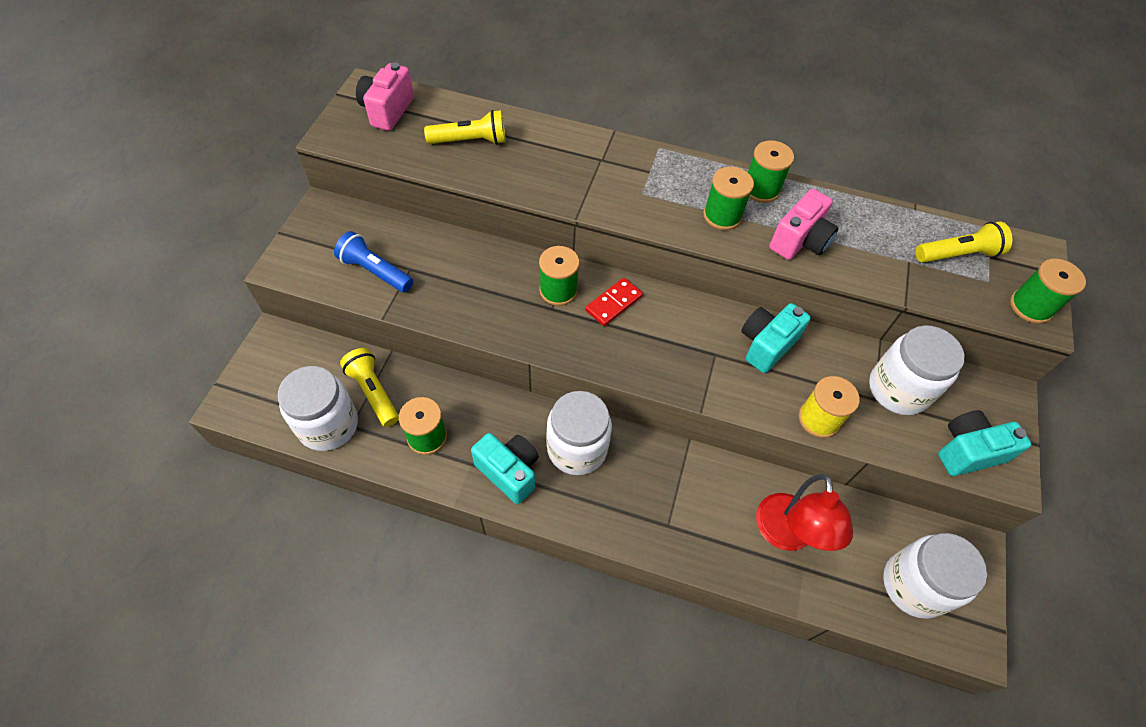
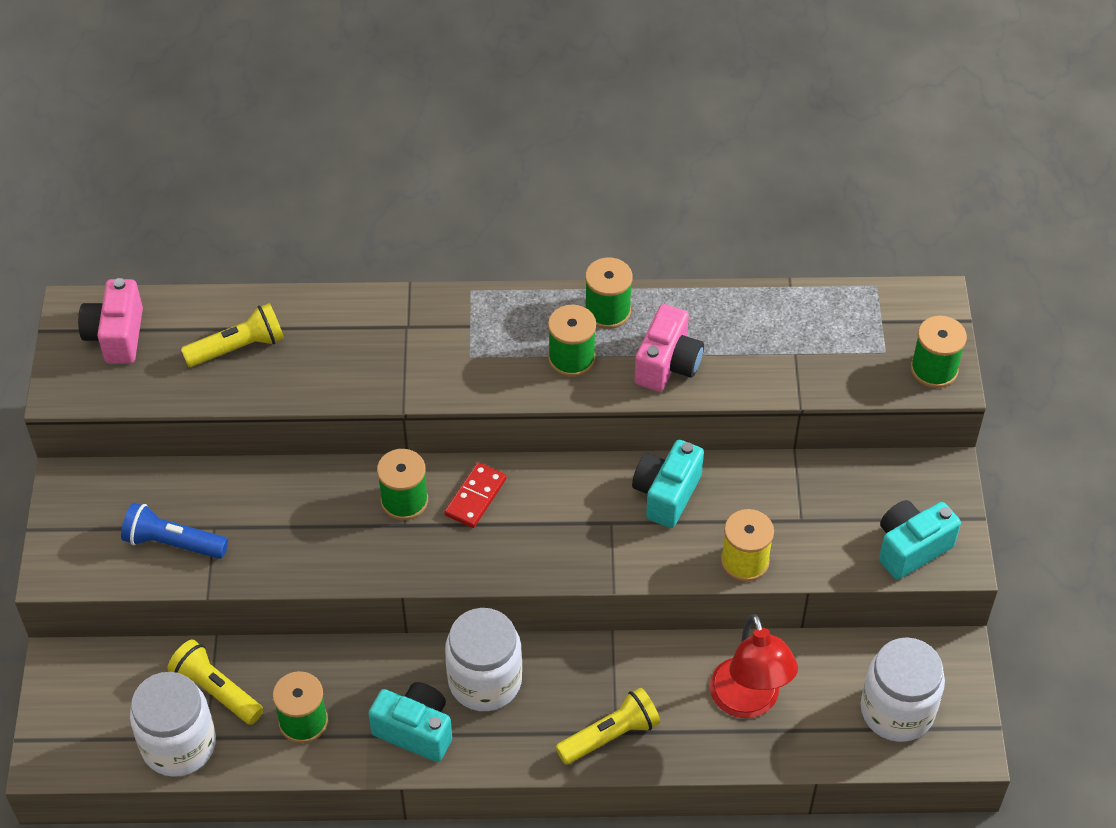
camera: 15 degrees left, 5 degrees down
(898, 389) = (824, 501): white jar -> none
(957, 254) = (846, 329): yellow flashlight -> yellow flashlight (610, 736)

